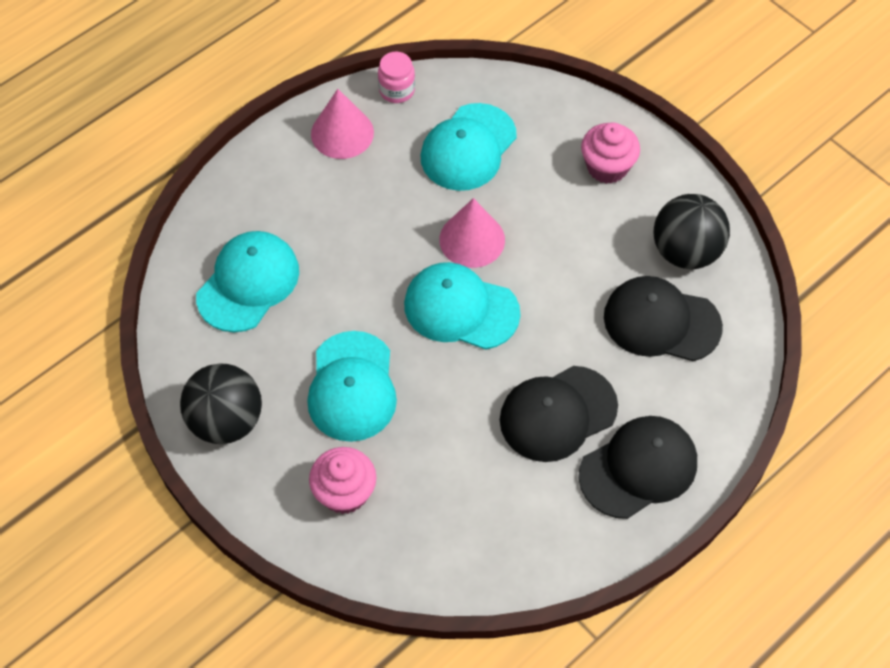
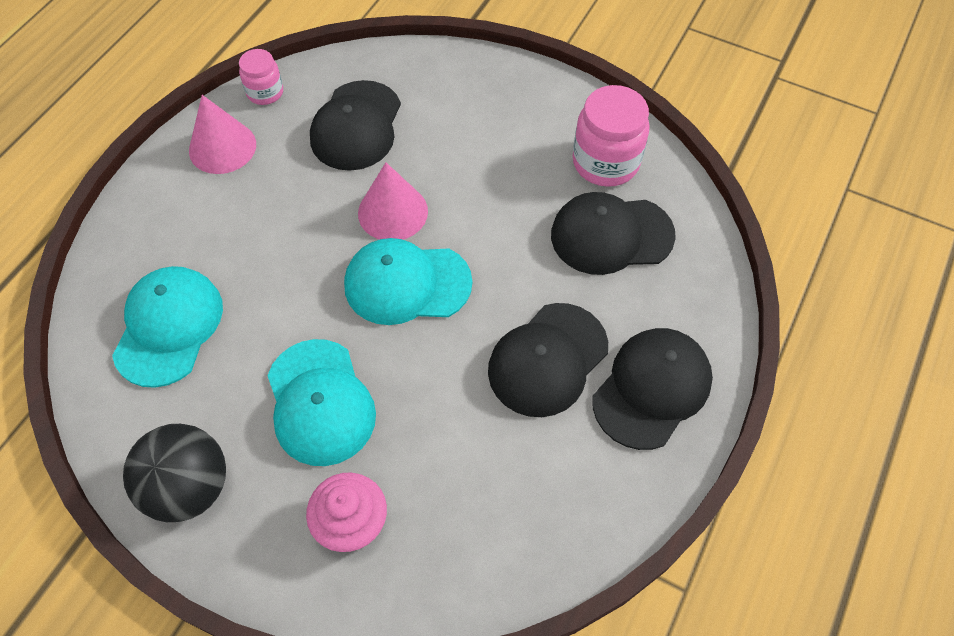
camera: 20 degrees left, 0 degrees up
(468, 147) = (356, 126): turquoise cap -> black cap
(607, 167) = (498, 106): pink cupcake -> none
(685, 251) = (605, 162): black ball -> pink jar

